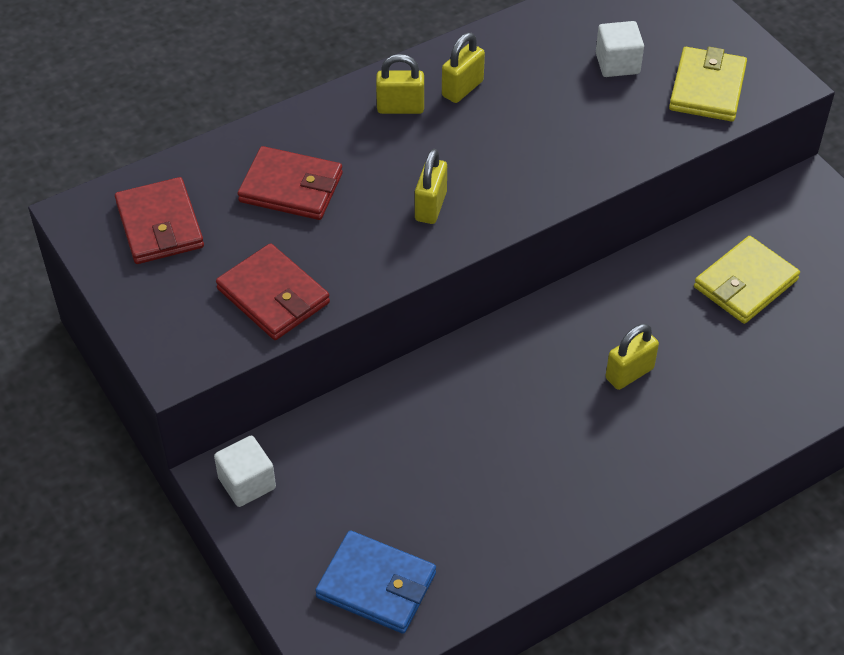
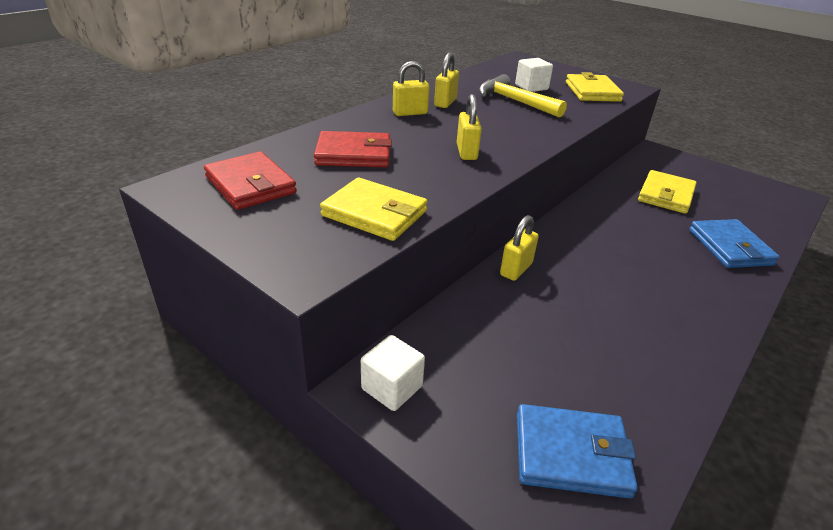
camera: 20 degrees left, 15 degrees down
(273, 296) = (374, 213): red wallet -> yellow wallet
(566, 98) = (514, 101): none -> yellow hammer
(629, 373) = (641, 250): yellow padlock -> yellow padlock (516, 269)
(755, 392) = (730, 247): none -> blue wallet

